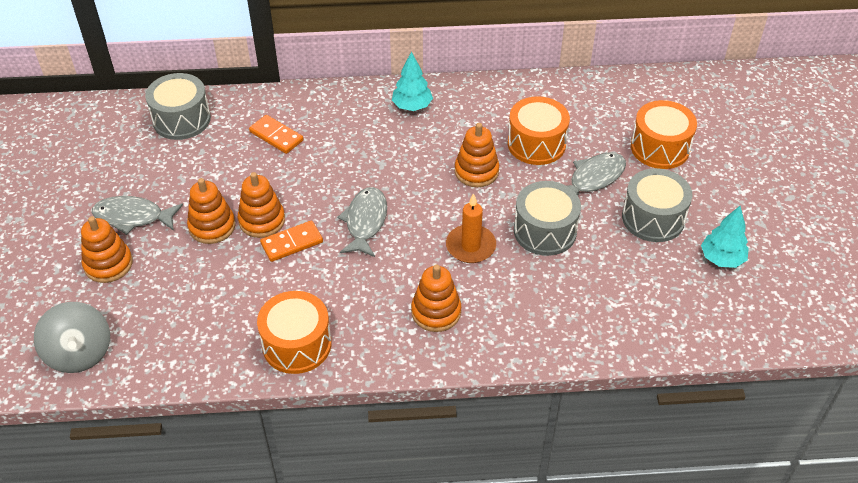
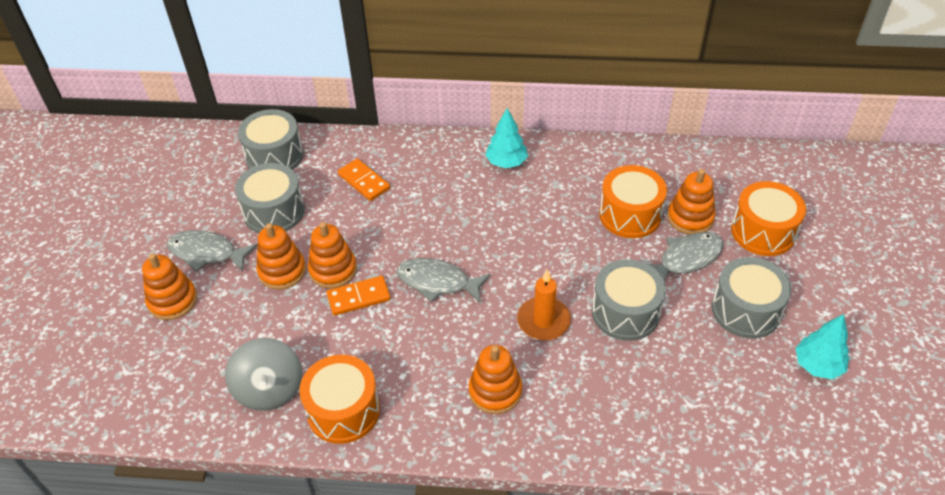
camera: 10 degrees right, 0 degrees up
(79, 353) = (124, 393): grey spinning top -> grey spinning top (269, 389)
(192, 172) = (274, 212): none -> grey drum
(365, 222) = (437, 282): grey fish -> grey fish turned 90 degrees counterclockwise
(476, 171) = (562, 239): orange stacking toy -> orange stacking toy (690, 218)

